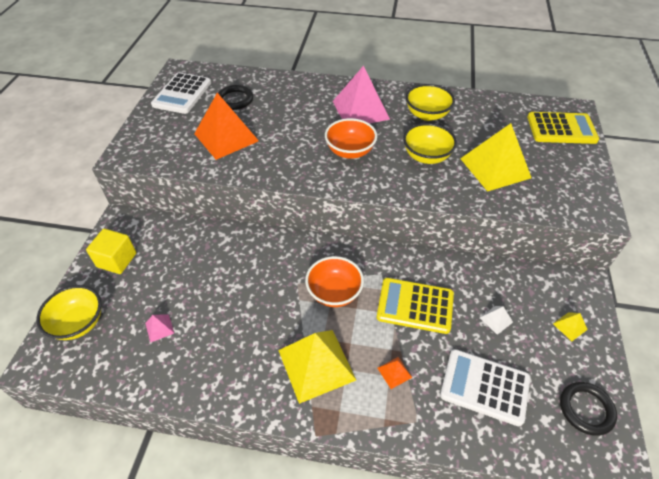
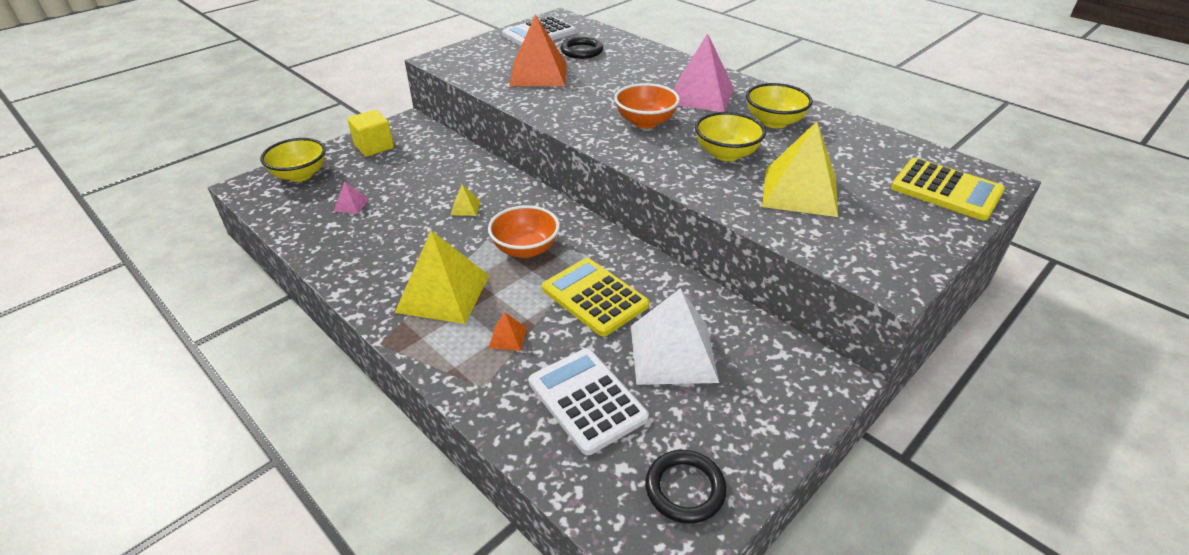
camera: 35 degrees right, 10 degrees down
(496, 320) = (672, 353): white pyramid -> white pyramid, size x2.39
(570, 326) = (761, 406): yellow pyramid -> yellow pyramid (465, 207)

